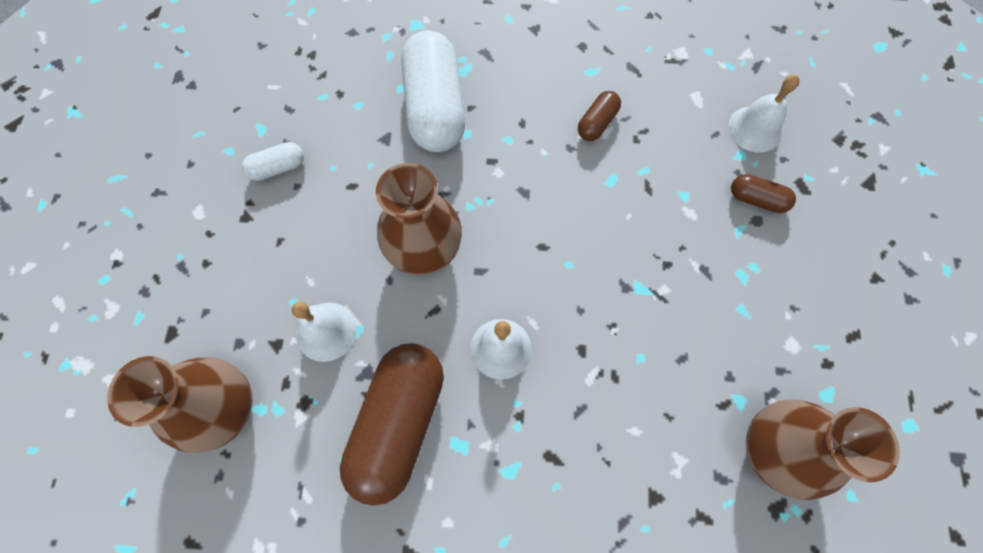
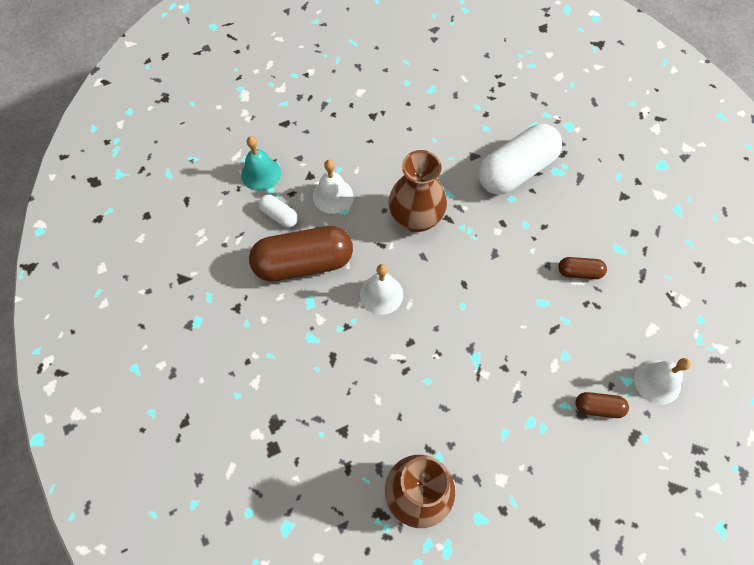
camera: 60 degrees right, 5 degrees down
(225, 409) = (261, 173): brown vase -> turquoise bell
(277, 168) = (413, 112): white capsule -> white capsule (279, 215)
(756, 199) = (598, 407): brown capsule -> brown capsule turned 75 degrees counterclockwise

